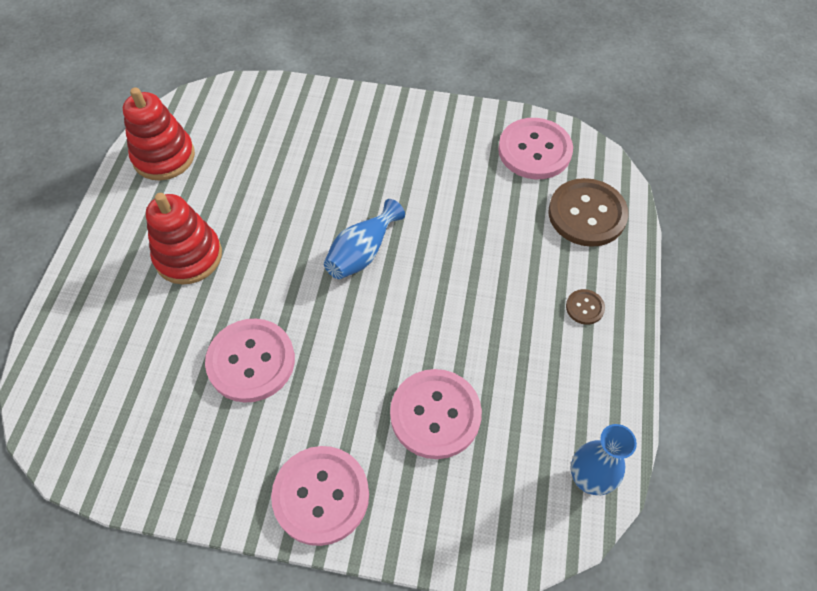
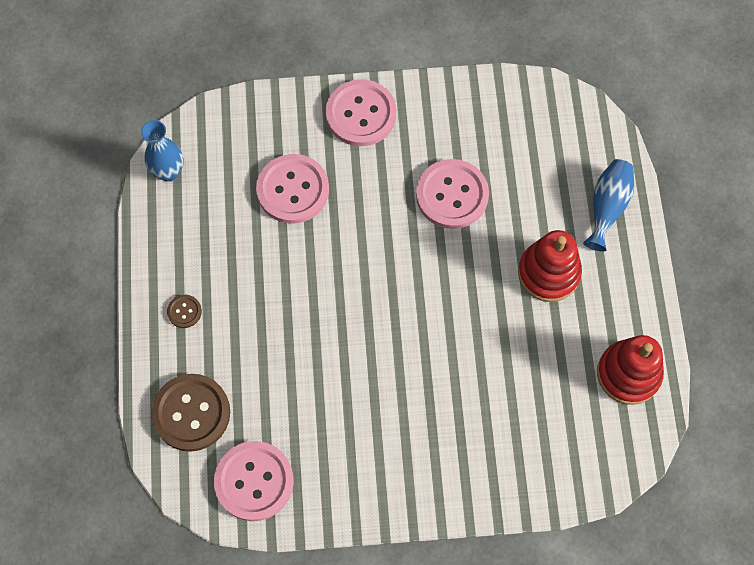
camera: 165 degrees right, 10 degrees up
(362, 253) = (394, 316): blue vase -> blue vase (607, 207)

